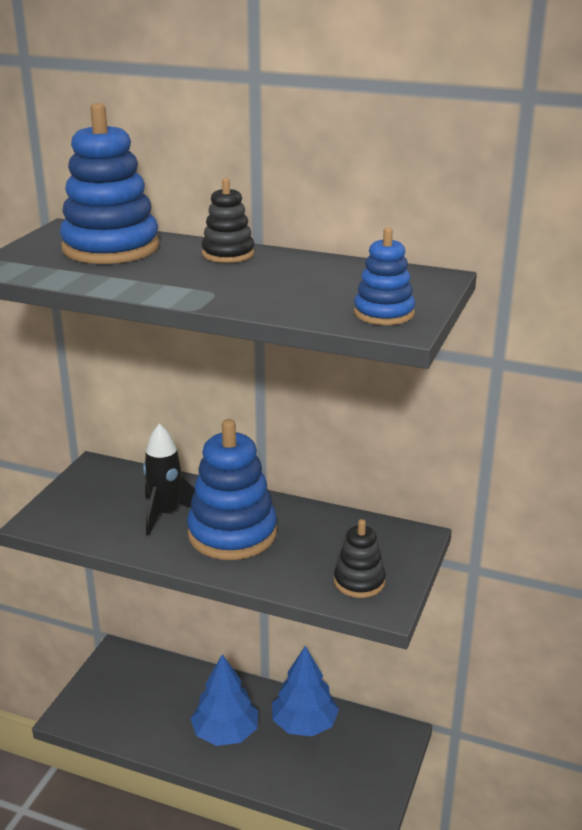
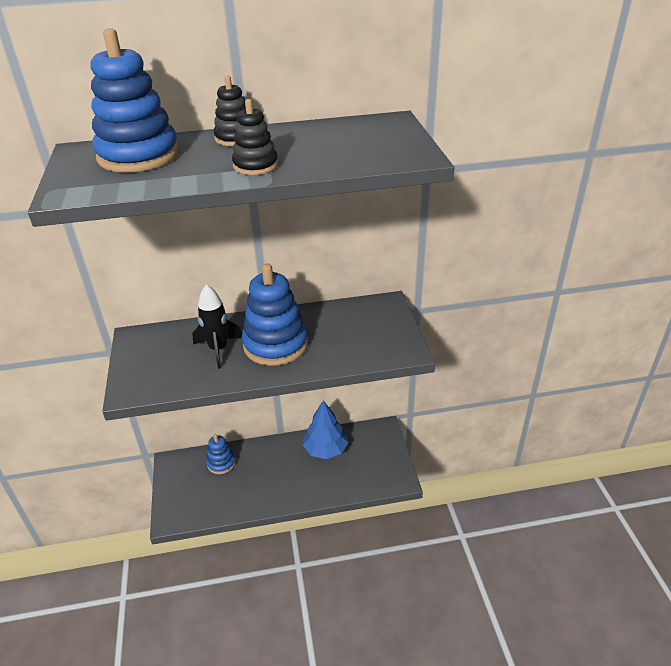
camera: 30 degrees left, 10 degrees up
(225, 732) = (283, 477): blue tree -> none
(359, 582) = (380, 343): black stacking toy -> black stacking toy (255, 165)
(384, 313) = (397, 151): blue stacking toy -> blue stacking toy (221, 463)

